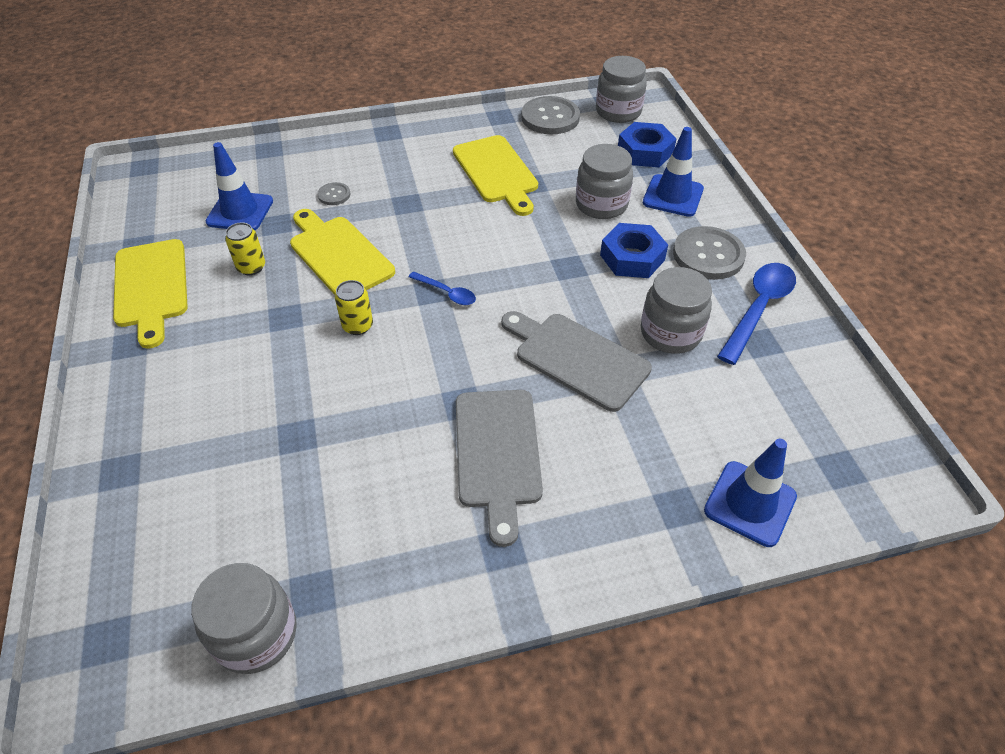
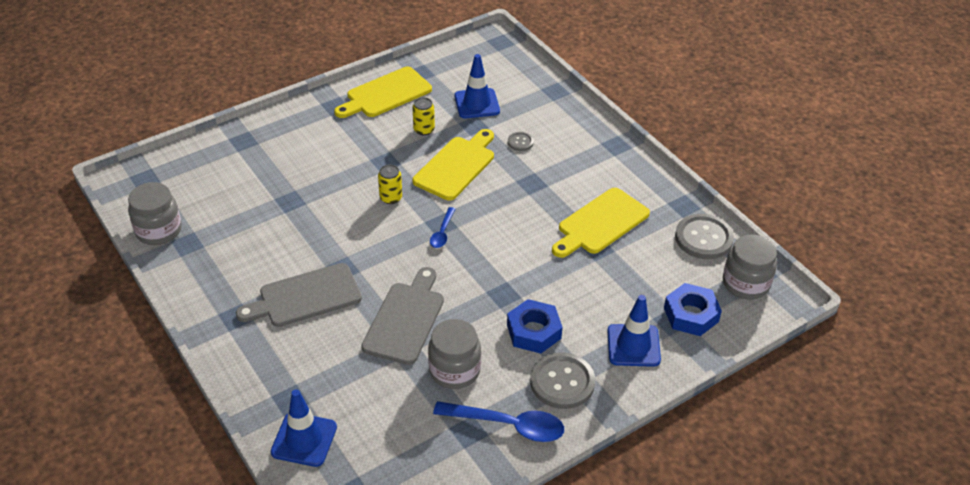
camera: 70 degrees right, 5 degrees down
(601, 204) = (593, 299): grey jar -> none

